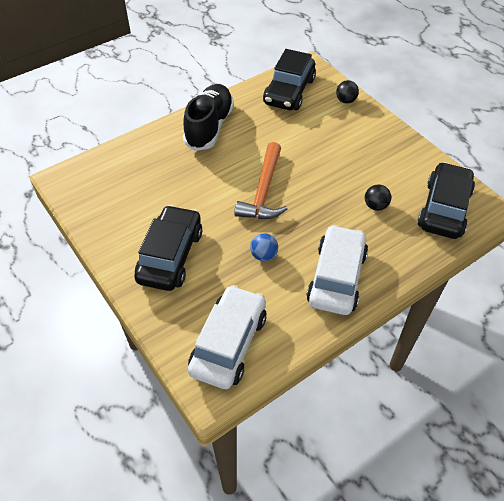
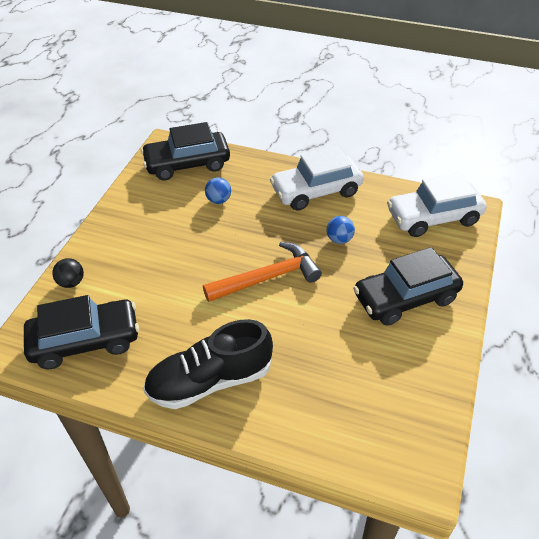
camera: 125 degrees left, 5 degrees down
(375, 206) = (219, 200): black ball -> blue ball

